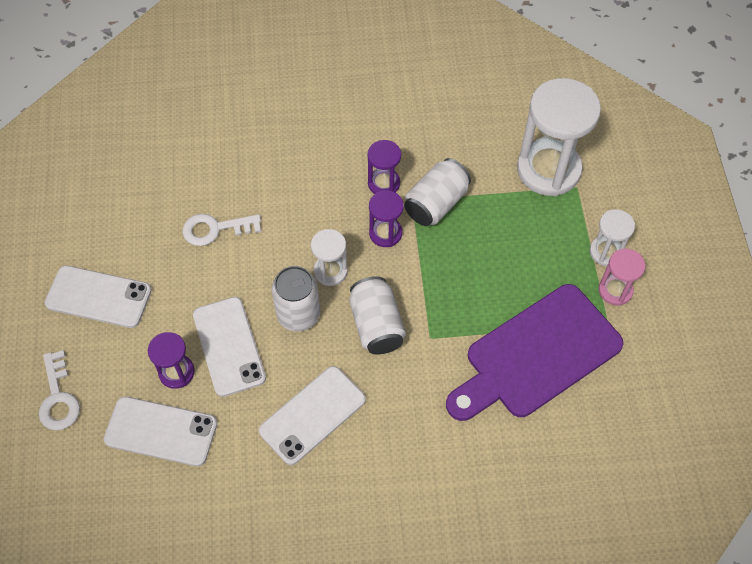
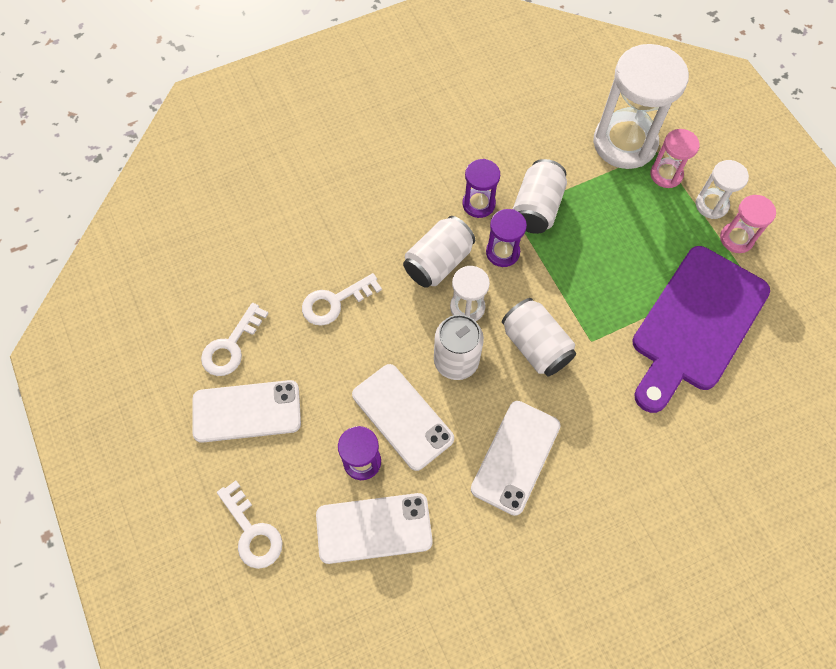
camera: 20 degrees left, 5 degrees up
(110, 238) = (231, 346): none -> white key
(322, 223) = (438, 262): none -> white can
(575, 210) = (666, 174): none -> pink hourglass

